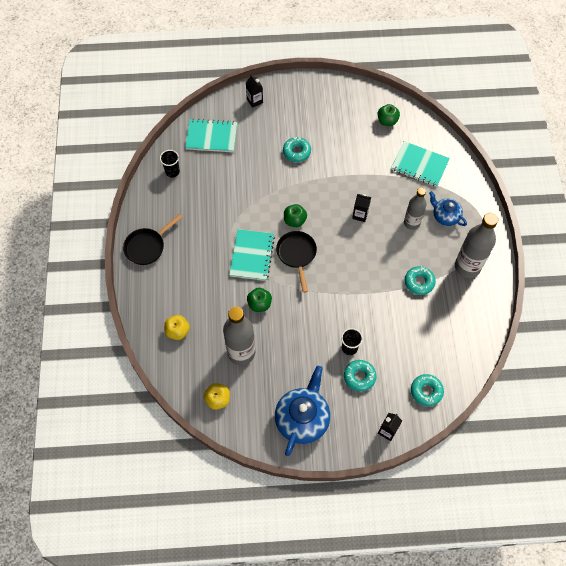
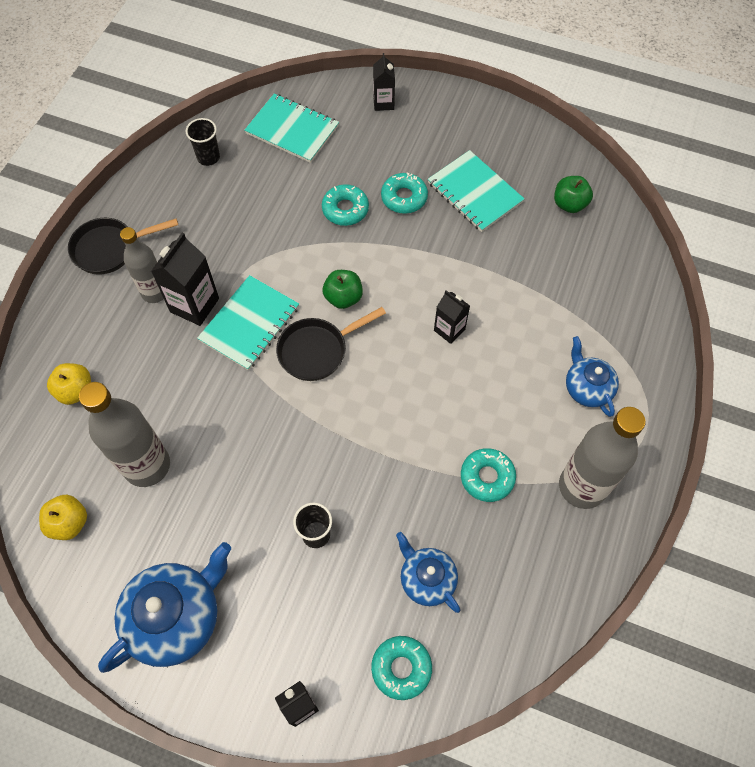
camera: 25 degrees right, 0 degrees up
(215, 258) = (194, 305): none -> black carton
(259, 304) = (218, 402): green apple -> none
(297, 255) = (317, 350): black pan -> black pan turned 135 degrees counterclockwise
(359, 377) = (305, 590): turquoise donut -> turquoise donut (345, 209)
(411, 223) = (525, 376): grey bottle -> grey bottle (155, 292)
(416, 344) = (427, 579): none -> blue teapot
(419, 165) = (587, 290): turquoise notebook -> turquoise notebook (475, 193)

